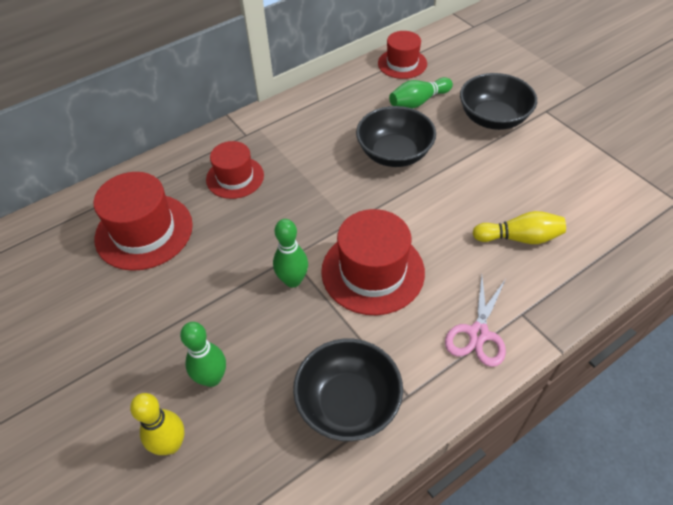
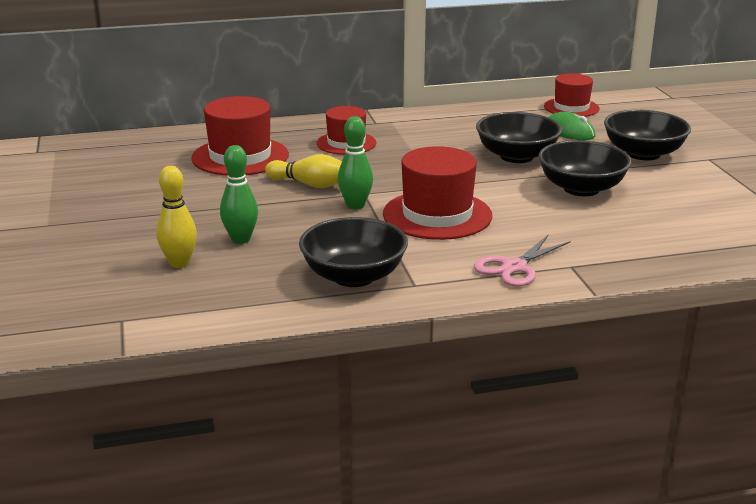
camera: 20 degrees right, 25 degrees down
(418, 102) = (569, 132): green bowling pin -> green mouse
(471, 188) = (581, 188): none -> black bowl
(519, 238) = (608, 225): yellow bowling pin -> yellow bowling pin (310, 184)

